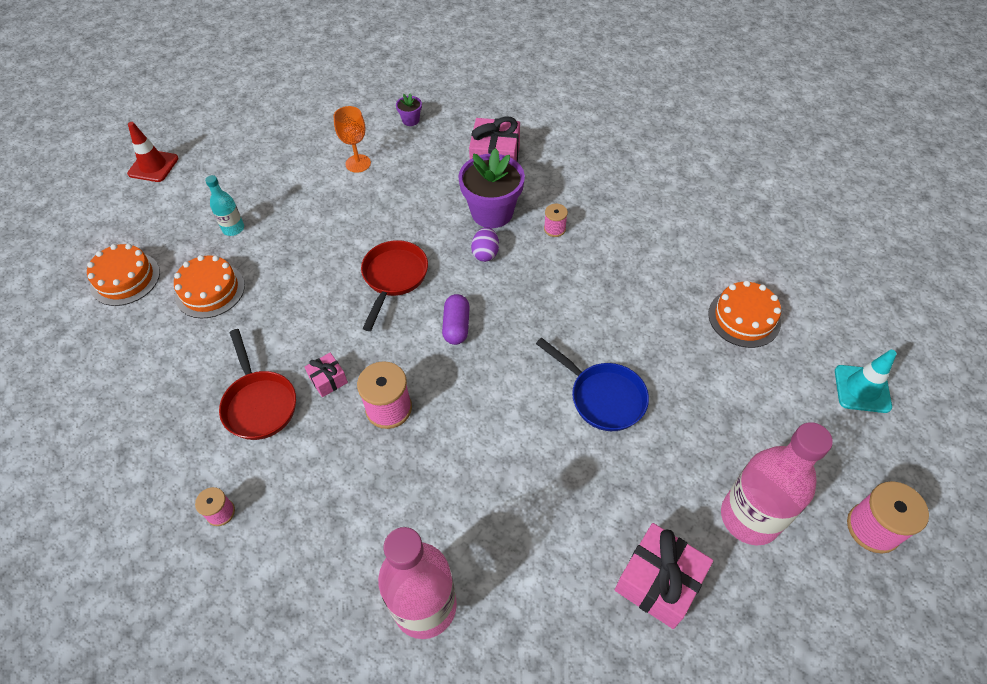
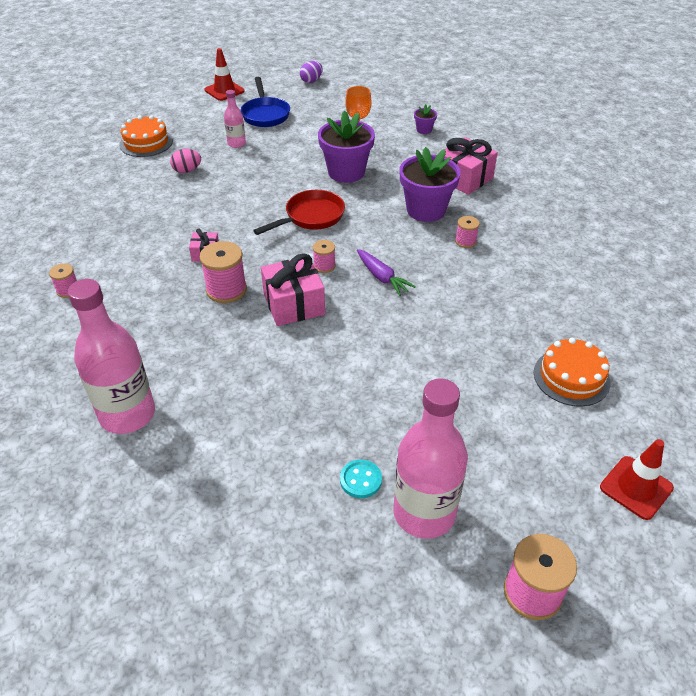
camera: 35 degrees right, 10 degrees down
(210, 290) = (187, 170): orange cake -> pink egg
(233, 228) = (236, 143): turquoise bottle -> pink bottle
(259, 403) = (151, 245): red pan -> none
(380, 207) = (346, 172): none -> purple flower pot
(456, 326) = (324, 266): purple capsule -> pink spool
(485, 253) = (393, 232): purple egg -> purple egg (311, 81)
(518, 308) = (382, 277): none -> purple carrot
(602, 397) = (387, 365): blue pan -> blue pan (265, 114)
(658, 582) = (301, 506): pink gift -> pink gift (294, 304)
(680, 523) = (360, 480): none -> turquoise button
(862, 389) = (636, 487): turquoise traffic cone -> red traffic cone

